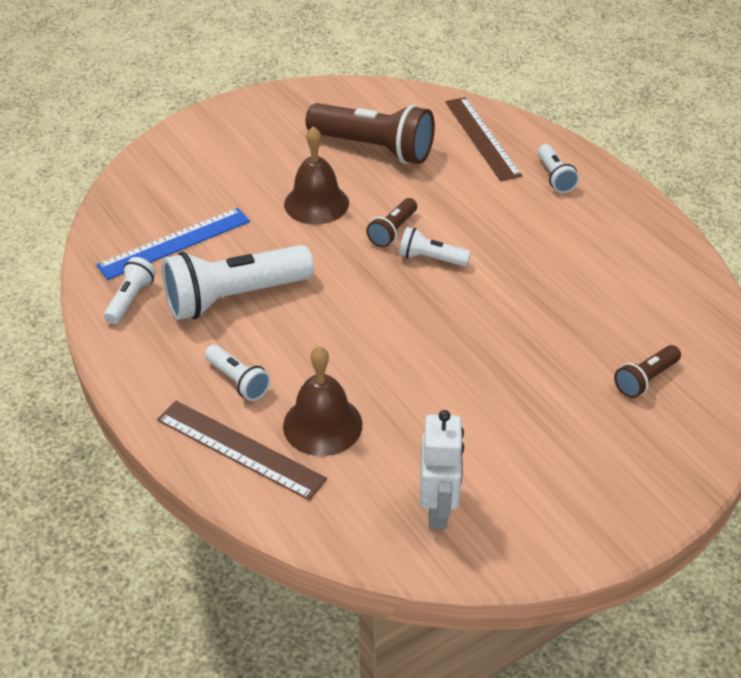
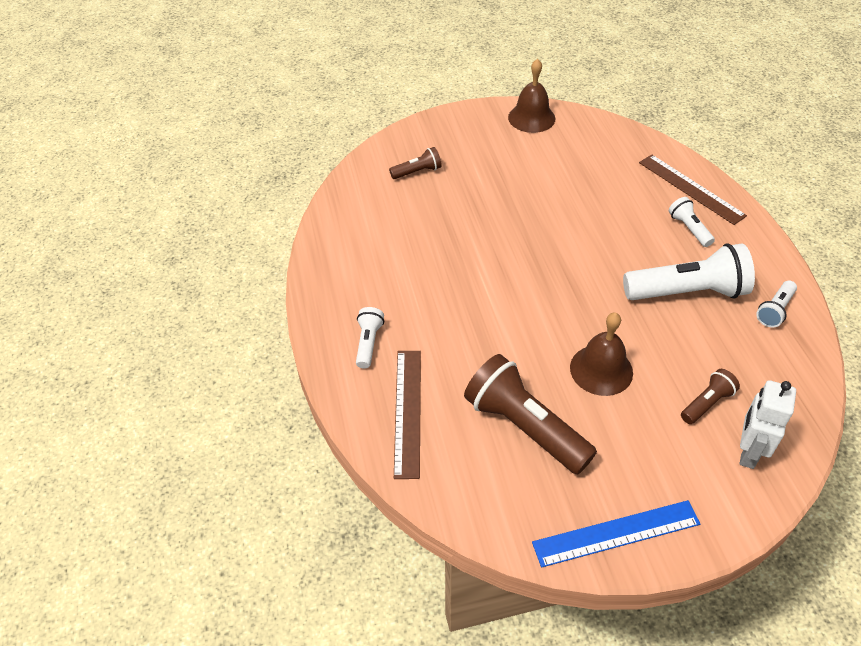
camera: 160 degrees left, 5 degrees up
(175, 243) = (739, 357): blue ruler -> blue ruler (616, 533)
(322, 425) = (635, 190): brown bell -> brown bell (531, 118)
(393, 231) = (540, 322): brown flashlight -> brown flashlight (707, 403)
(431, 258) = (518, 288): white flashlight -> none
(438, 509) = (578, 137): white robot -> white robot (748, 451)

